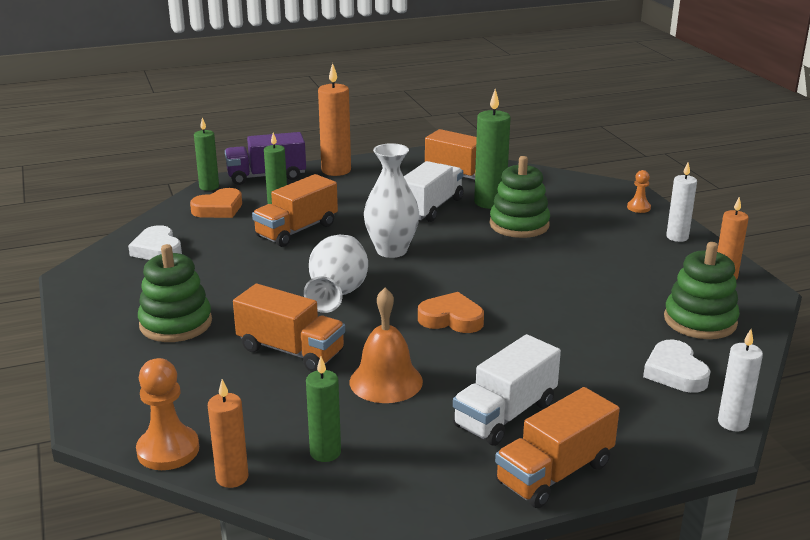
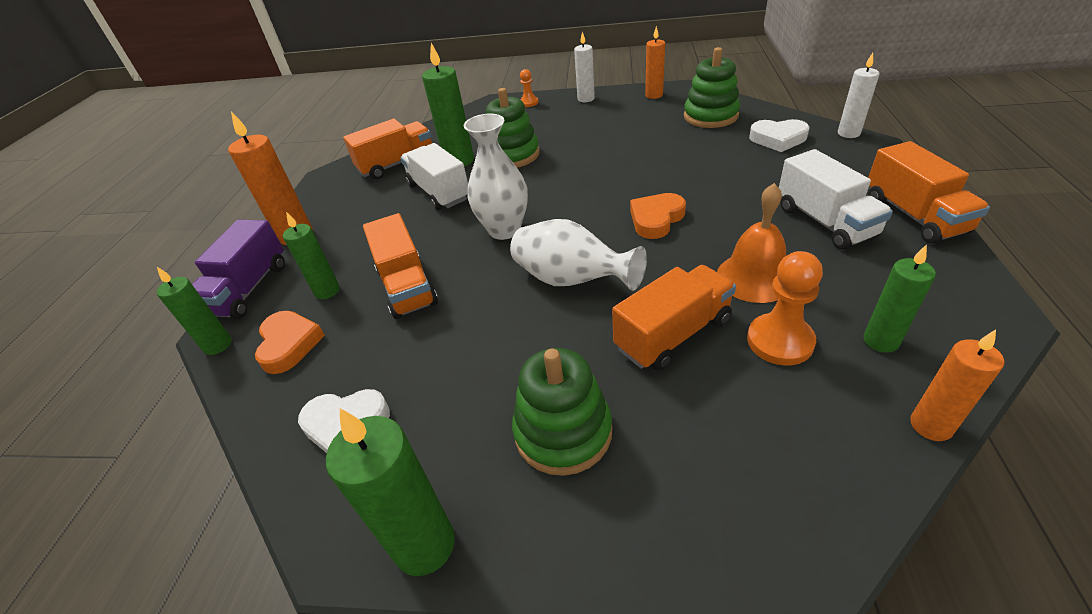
camera: 60 degrees left, 15 degrees up
(81, 298) = (424, 545): none -> green candle
(168, 450) = (871, 482): orange pawn -> orange pawn (780, 341)

